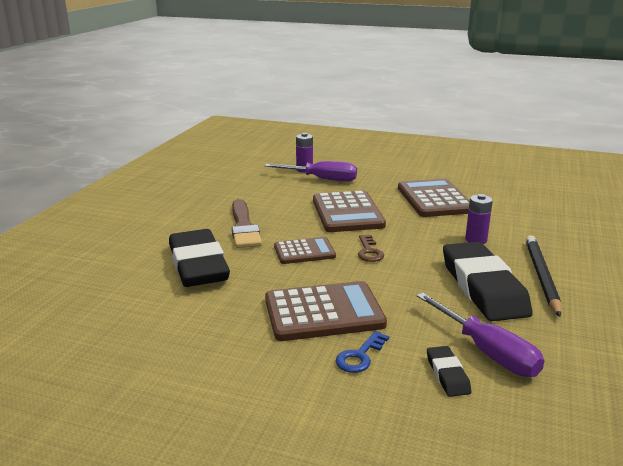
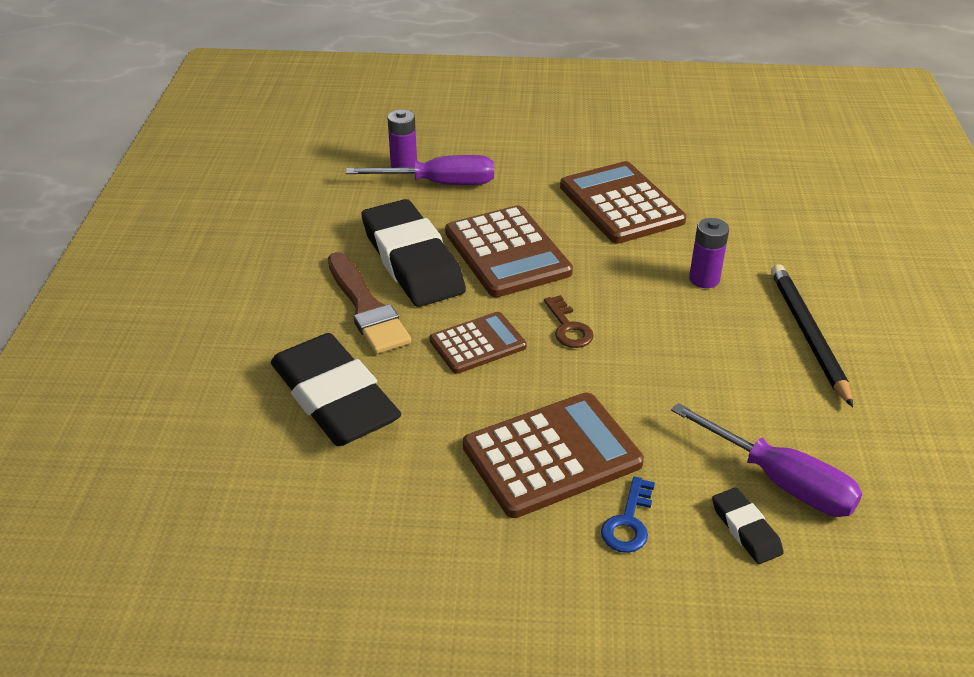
camera: 15 degrees left, 15 degrees up
(483, 287) = (741, 369): black eraser -> black eraser (412, 261)

